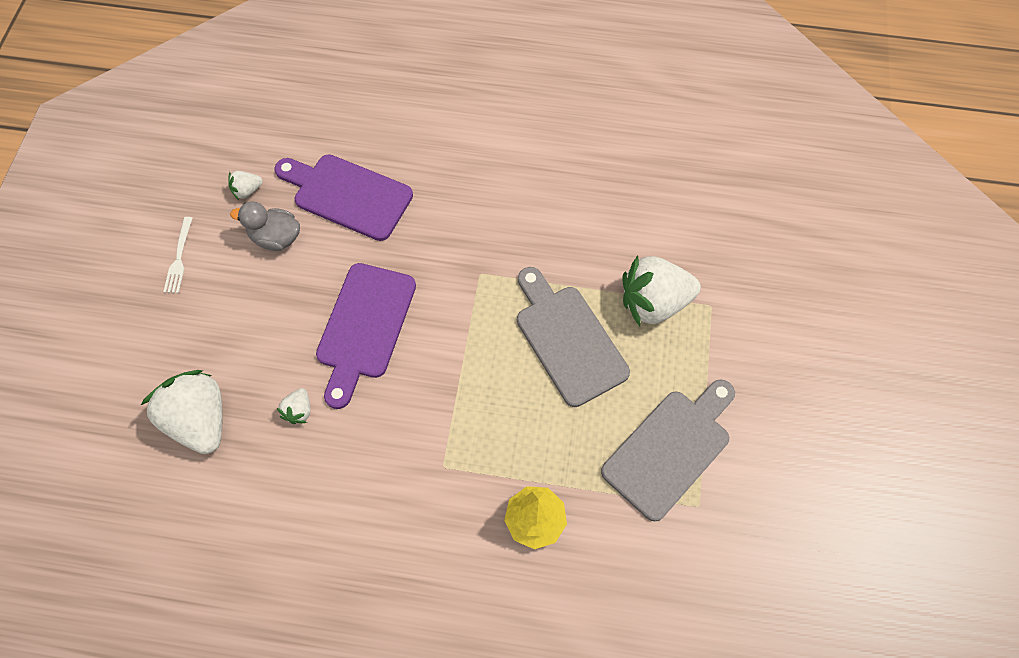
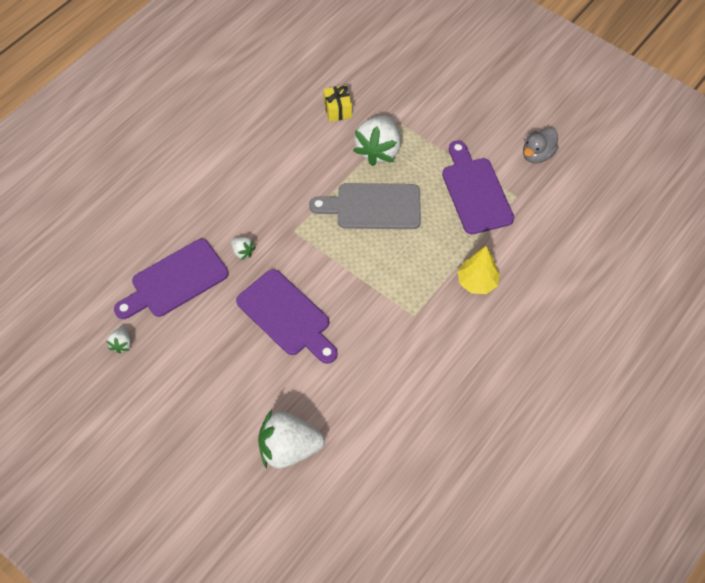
camera: 60 degrees left, 5 degrees down
(179, 258) = (146, 413): white fork -> none
(276, 238) = (177, 341): grey duck -> grey duck (537, 155)
(299, 410) = (322, 382): white strawberry -> white strawberry (243, 251)
(670, 449) = (475, 192): grey cutting board -> purple cutting board
(680, 227) = (337, 110): none -> yellow gift

